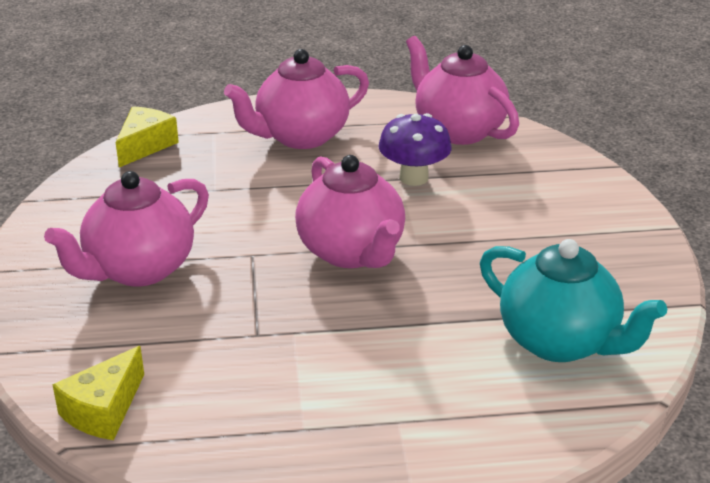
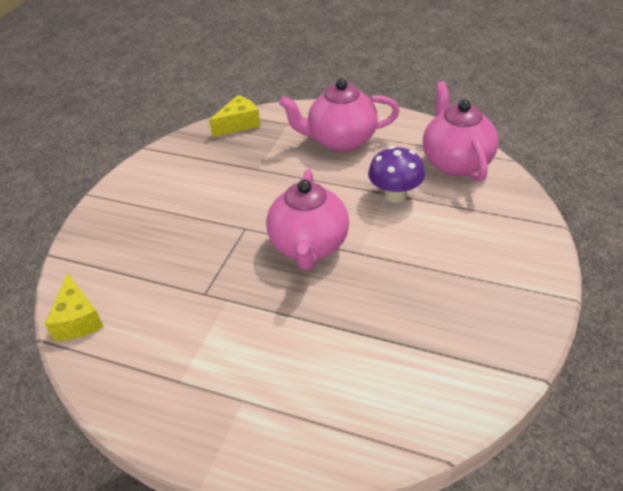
camera: 30 degrees right, 10 degrees up
(103, 410) = (77, 320): yellow cheese -> yellow cheese turned 75 degrees counterclockwise
(139, 269) = (170, 219): pink teapot -> none
(560, 342) = (404, 375): turquoise teapot -> none

